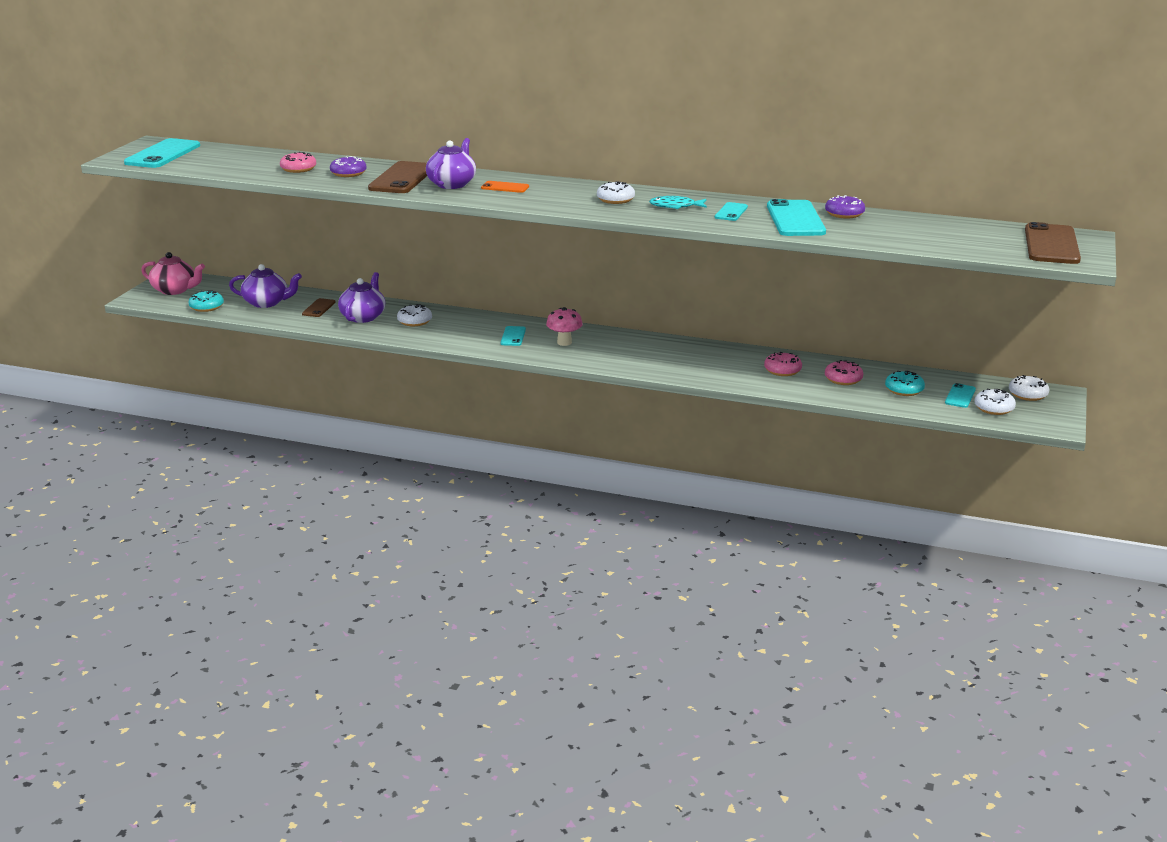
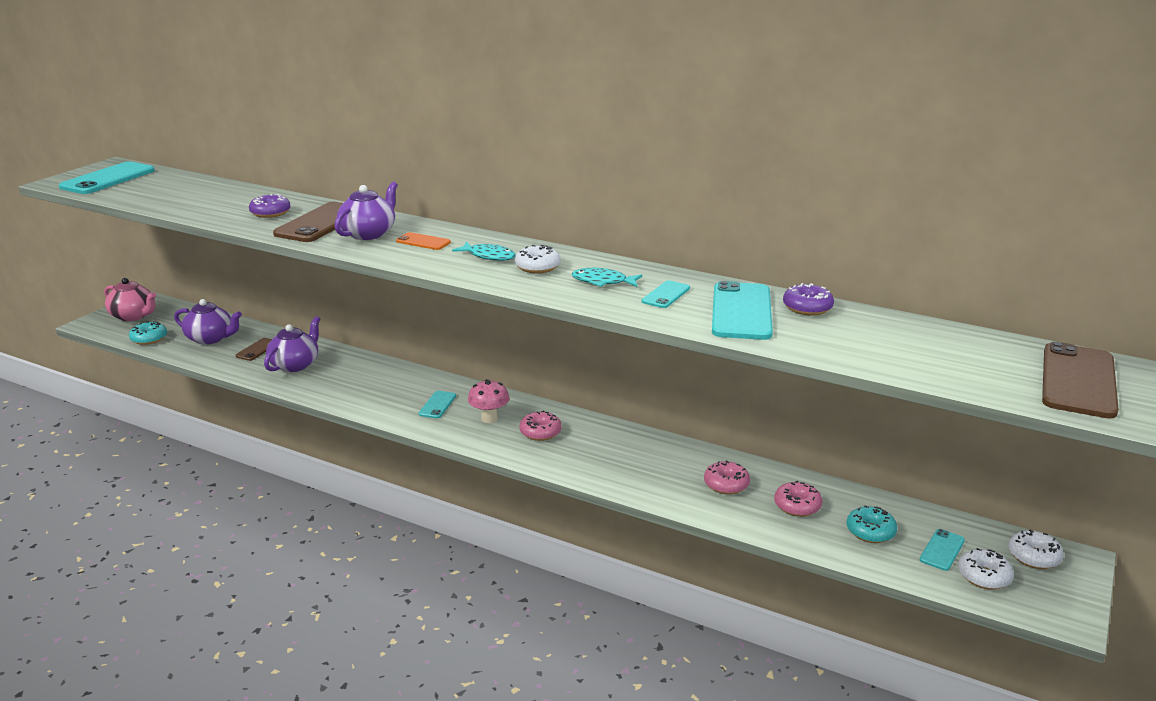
camera: 10 degrees right, 0 degrees up
(298, 169) = (224, 204): pink donut -> pink donut (540, 432)
(414, 321) = (344, 375): white donut -> none
(569, 194) = (488, 256): none -> turquoise fish

